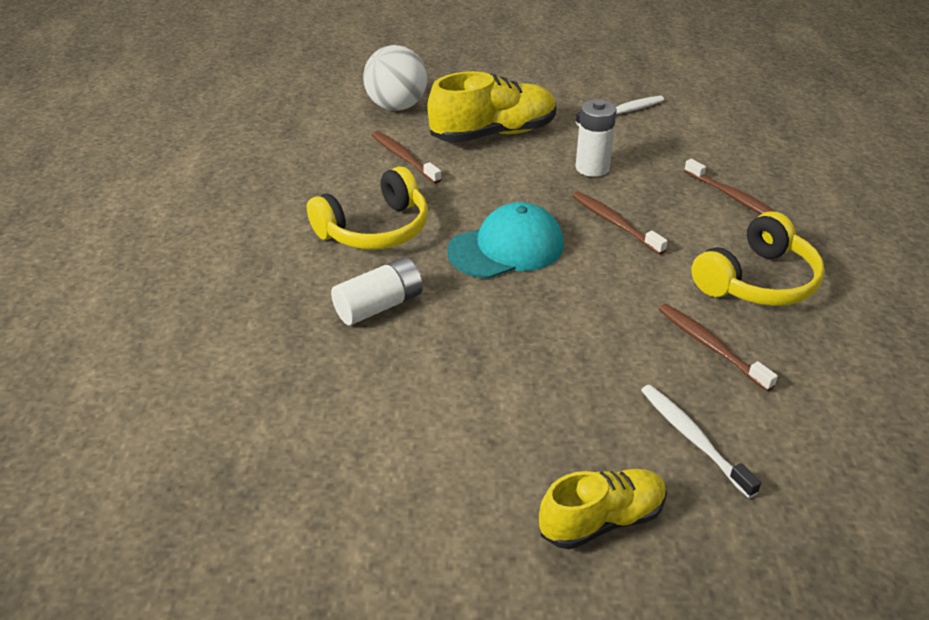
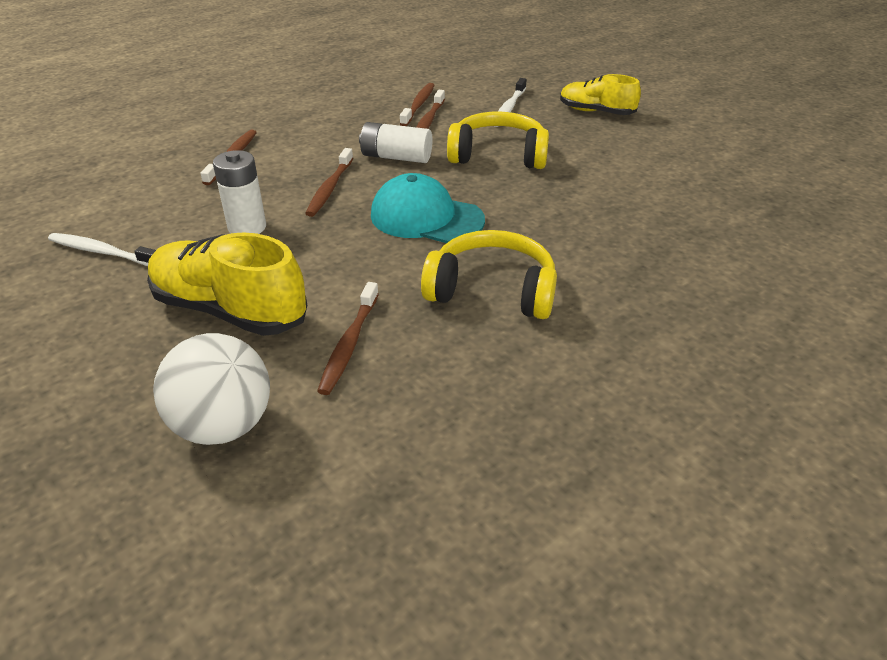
camera: 130 degrees left, 0 degrees up
(379, 306) = (573, 236): white battery -> white battery (396, 157)
(758, 281) = (339, 125): yellow headphones -> yellow headphones (498, 155)
(771, 364) = (418, 105): none -> brown toothbrush

